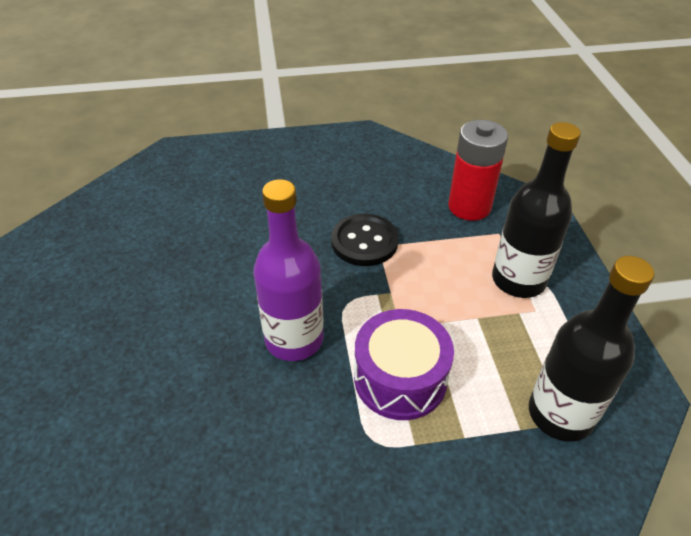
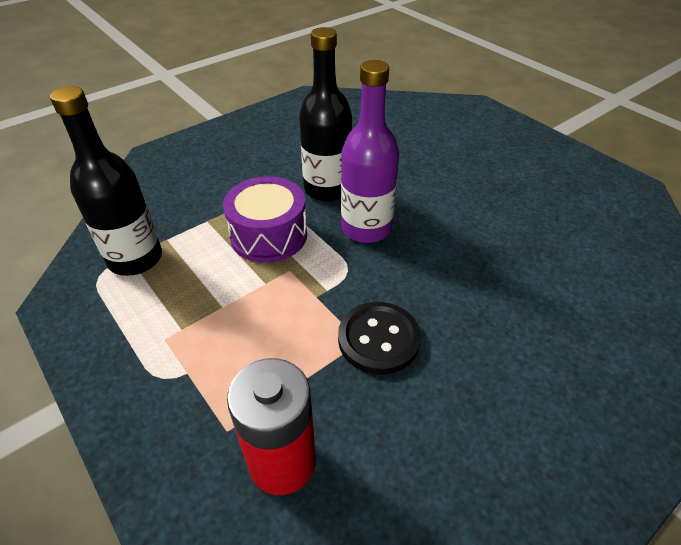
camera: 150 degrees right, 0 degrees up
(518, 280) = (188, 367): black bottle -> black bottle (327, 189)

